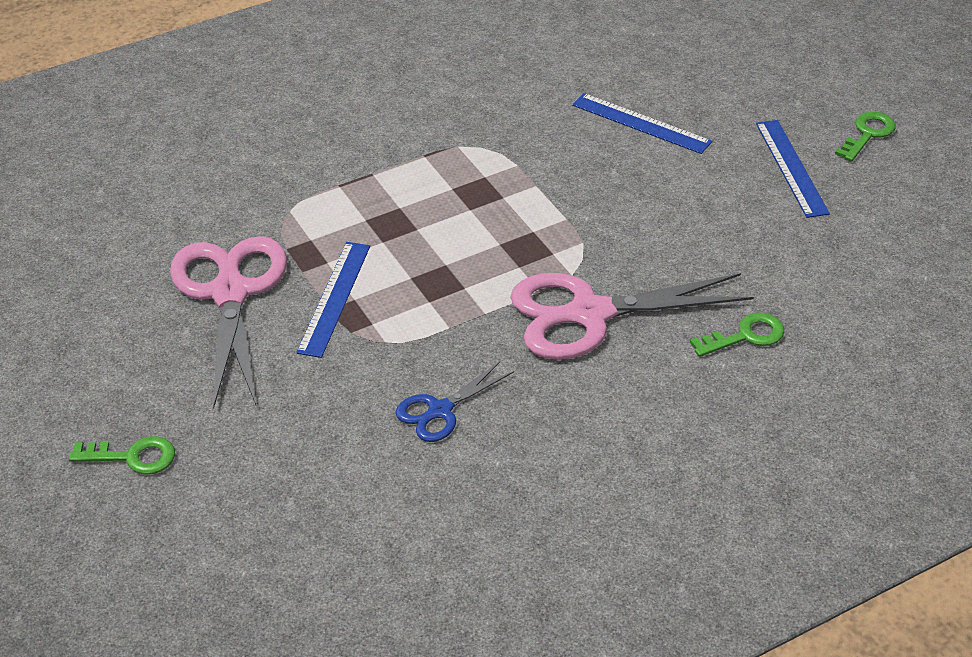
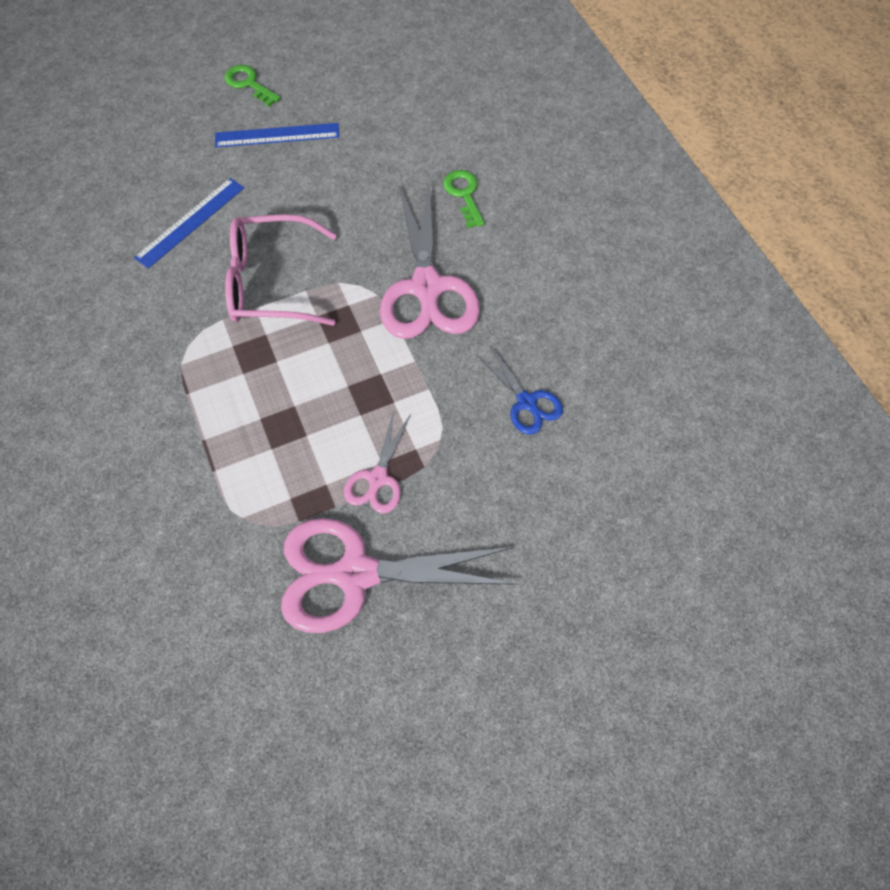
camera: 85 degrees left, 20 degrees up
(133, 457) = (568, 659): green key -> none
(334, 298) = (377, 479): blue ruler -> pink scissors
(571, 192) = (272, 282): none -> pink glasses

